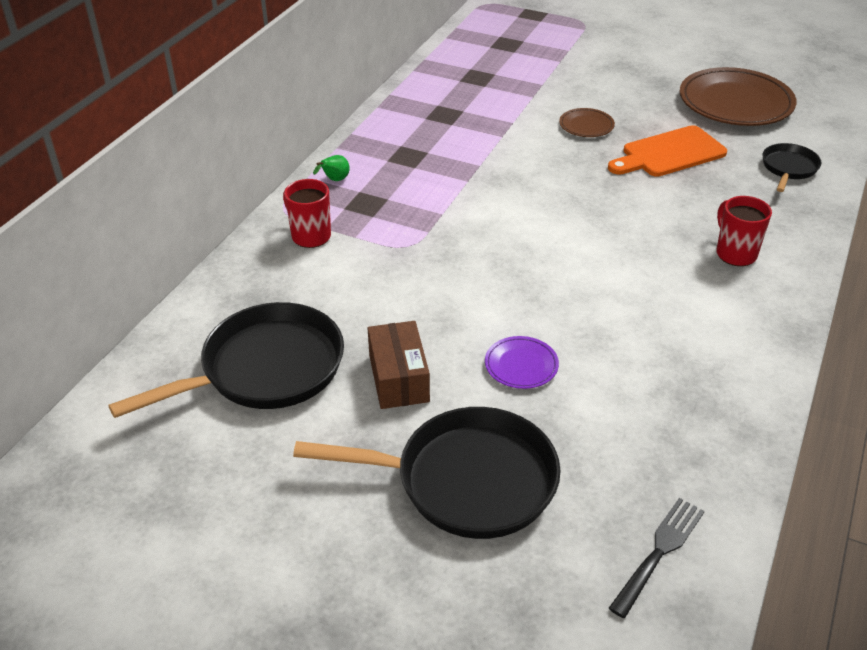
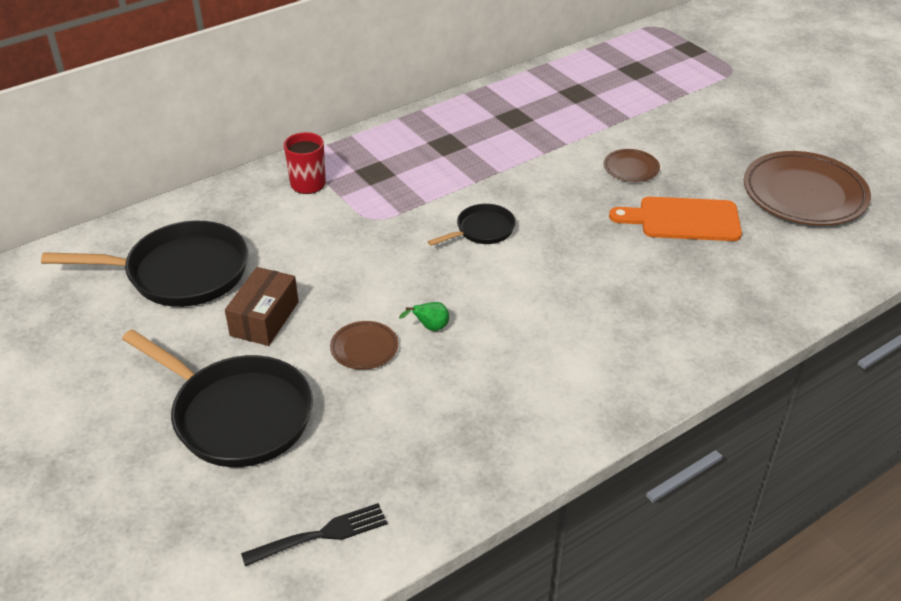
camera: 30 degrees right, 0 degrees up
(334, 180) = (369, 145): green pear -> green pear (430, 327)
(521, 365) = (364, 348): purple plate -> brown plate
(735, 253) = (647, 331): red mug -> none
(788, 168) = (789, 274): black pan -> black pan (482, 230)

